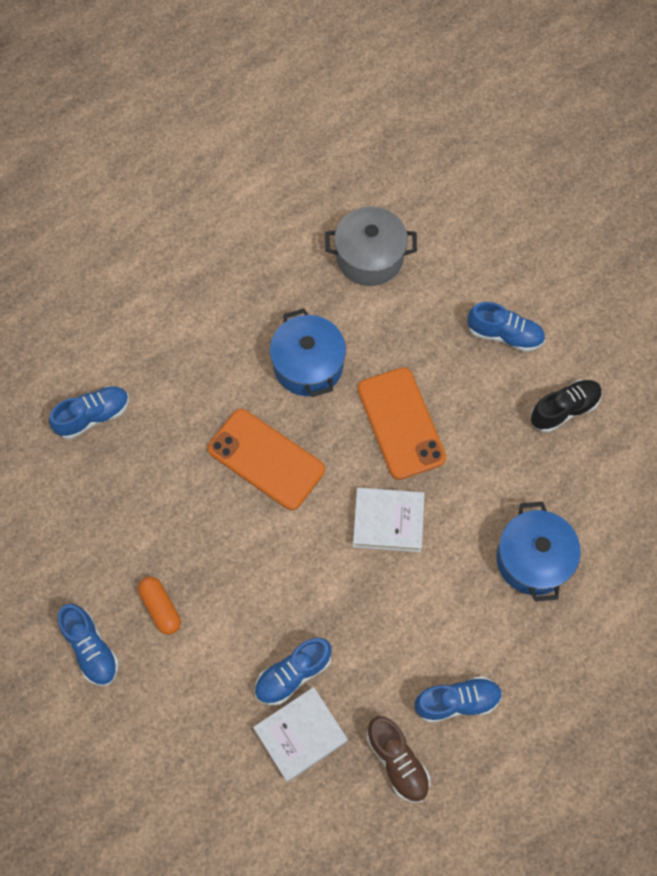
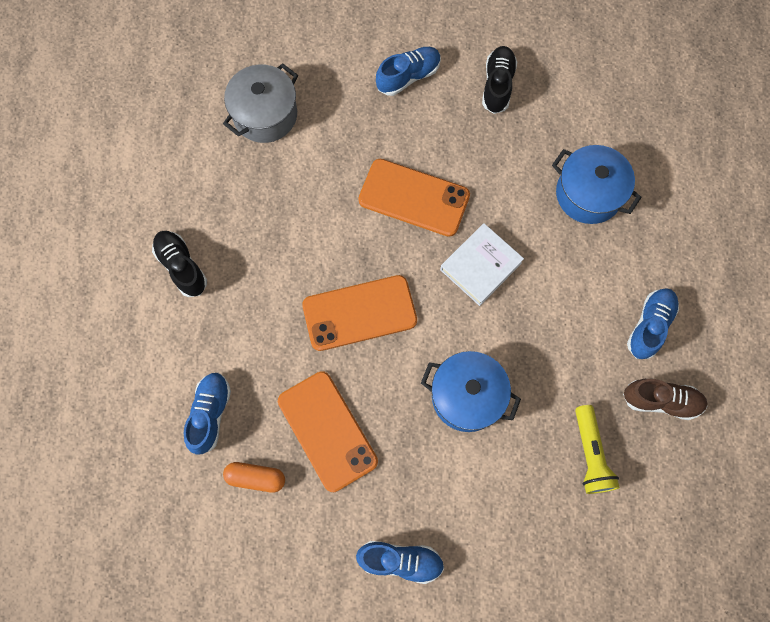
camera: 50 degrees left, 5 degrees up
(150, 511) = (327, 431): none -> orange phone
(161, 608) = (411, 482): orange capsule -> orange capsule (256, 477)
(191, 302) = (182, 267): none -> black shoe
(293, 674) = (541, 424): blue shoe -> none
(300, 735) = (590, 454): white book -> yellow flashlight
(308, 365) = (312, 224): blue pot -> blue pot (467, 396)

